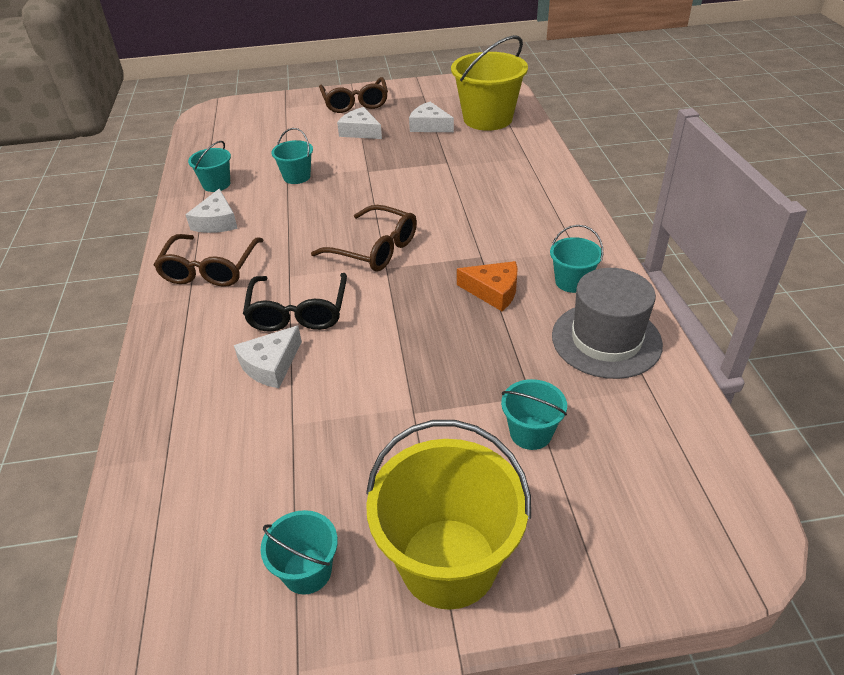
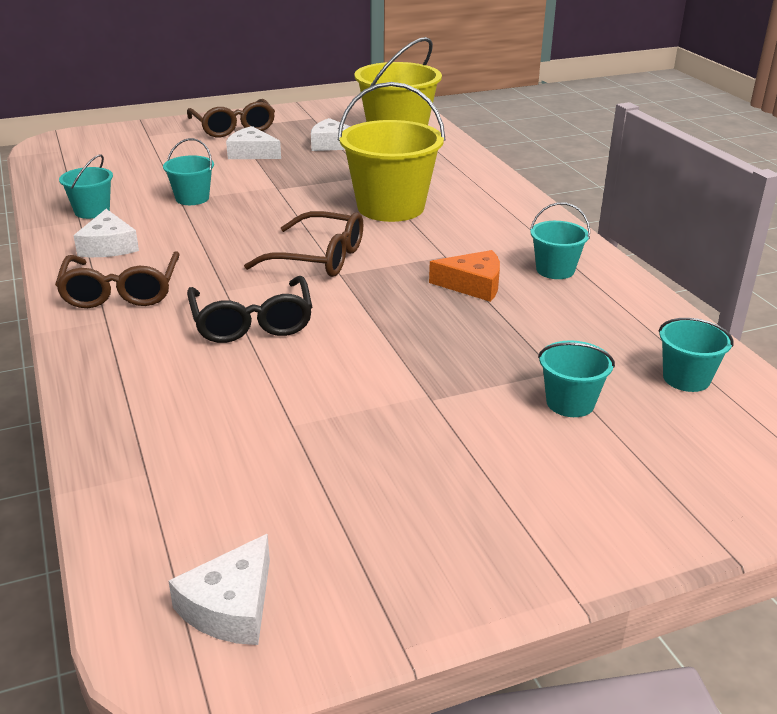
camera: 15 degrees left, 10 degrees down
(271, 365) = (240, 373): white cheese -> white cheese (231, 606)
(307, 571) = (373, 556): turquoise bucket -> turquoise bucket (686, 378)
(448, 562) = (532, 525): yellow bucket -> yellow bucket (390, 207)
(606, 340) = (613, 316): grey hat -> none

